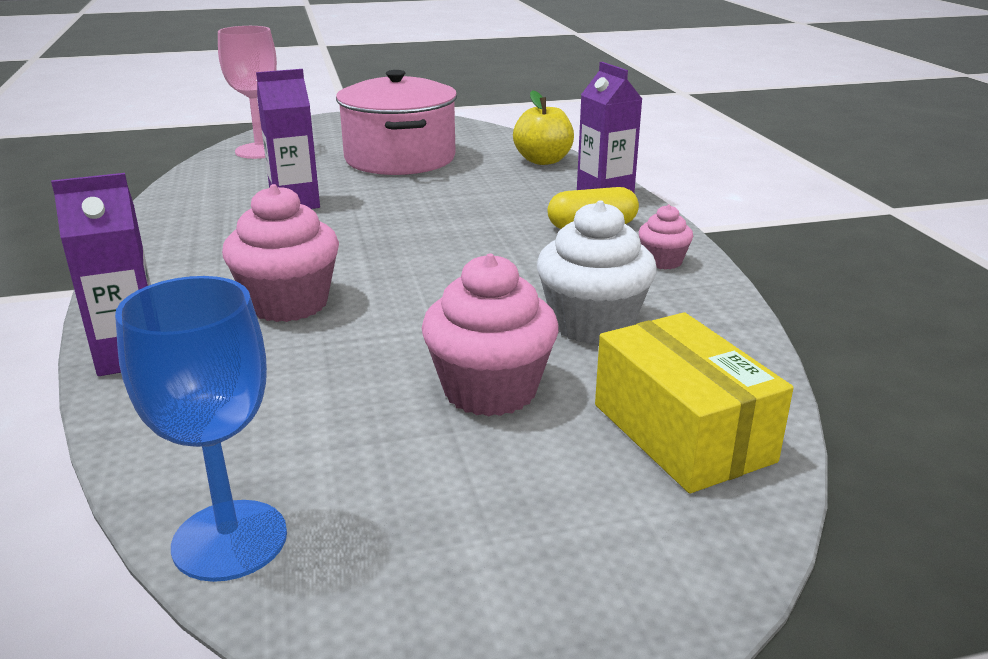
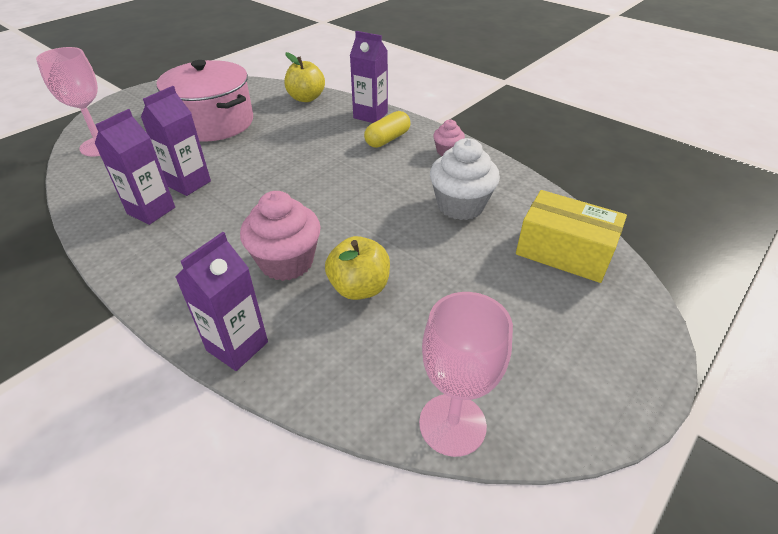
camera: 35 degrees left, 15 degrees up
(226, 215) = (151, 210): none -> purple carton
(230, 540) = (452, 424): blue goblet -> pink goblet
(331, 358) = (359, 288): none -> yellow apple
(490, 390) = (462, 269): pink cupcake -> none

